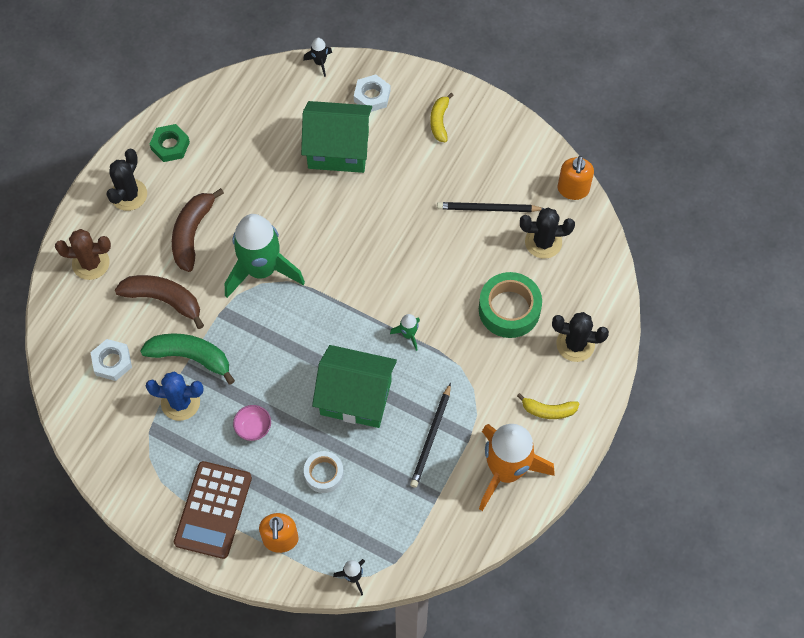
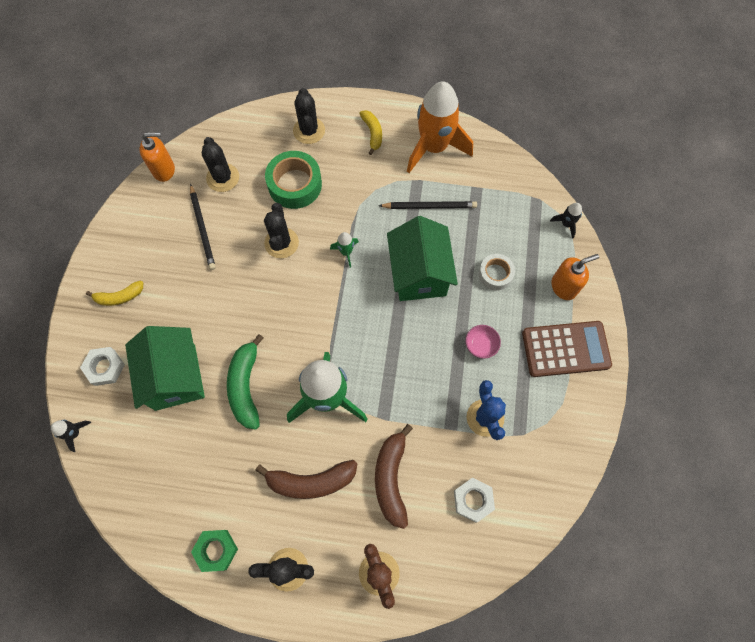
camera: 110 degrees left, 5 degrees up
(191, 357) = (438, 427): green banana -> green banana (246, 386)
(443, 277) = (281, 243): none -> black cactus

